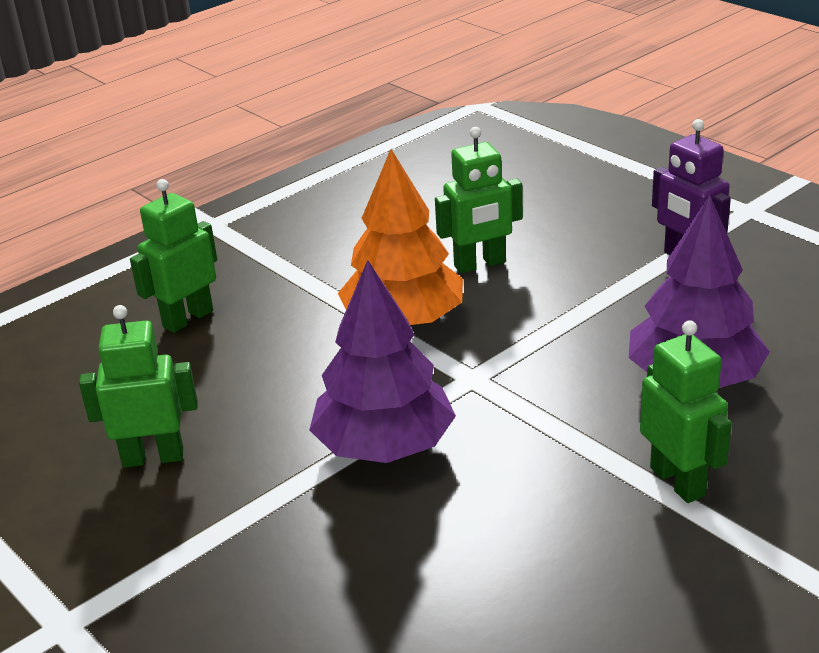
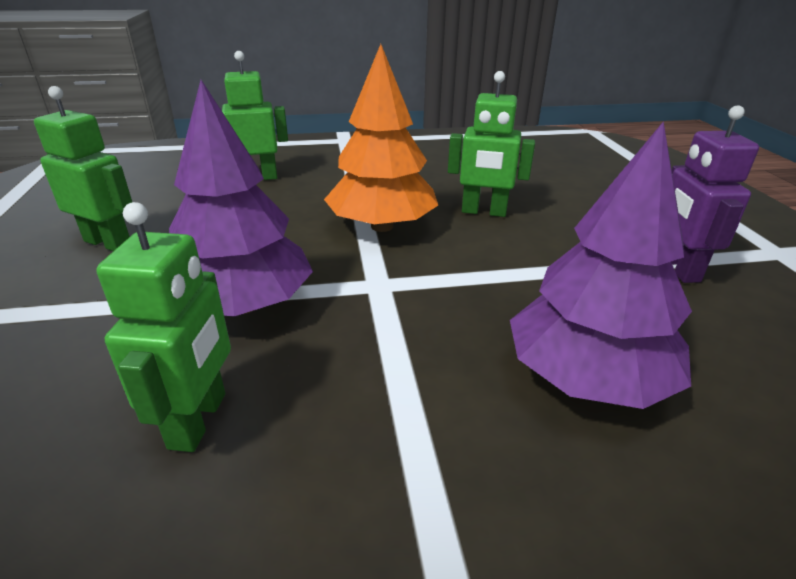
camera: 30 degrees right, 0 degrees up
(678, 481) = (455, 489): green robot -> green robot (199, 420)

